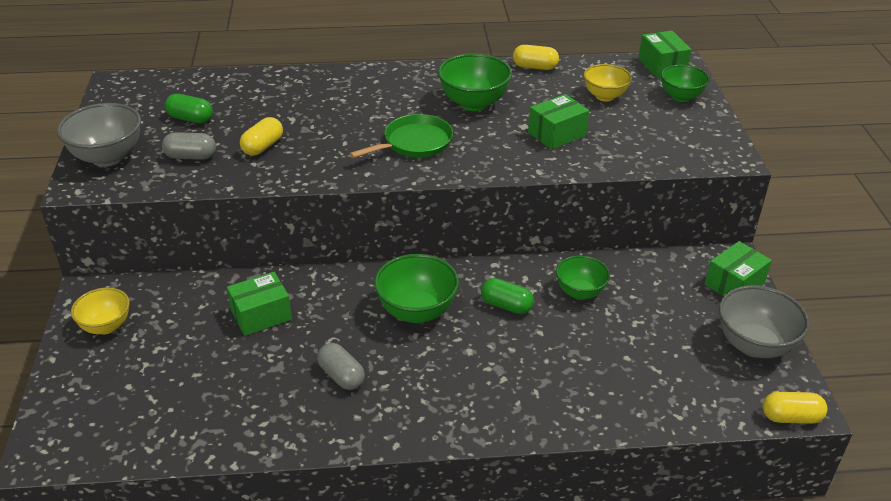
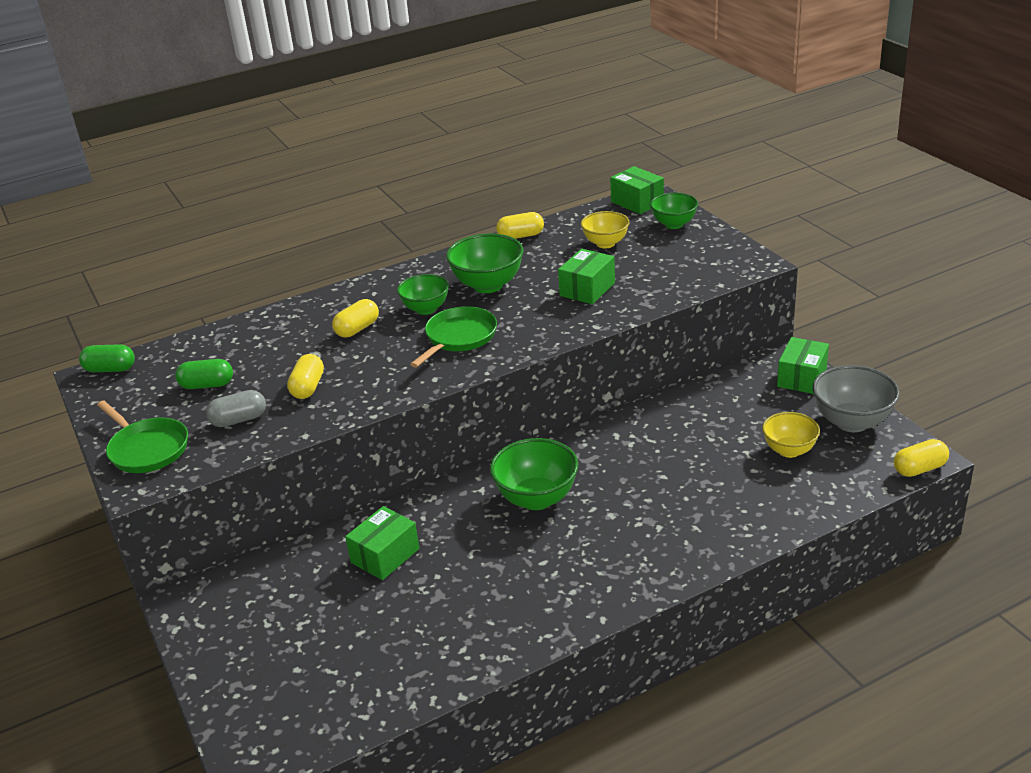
camera: 20 degrees left, 5 degrees down
(106, 326) = (227, 624): yellow bowl -> yellow bowl (789, 450)
(108, 157) = (147, 449): grey bowl -> green pan
(339, 108) = (357, 329): none -> yellow capsule
(341, 376) = (507, 580): grey capsule -> none
(506, 305) = (616, 464): green capsule -> green capsule (110, 369)
(580, 292) = (674, 430): green bowl -> green bowl (425, 309)

